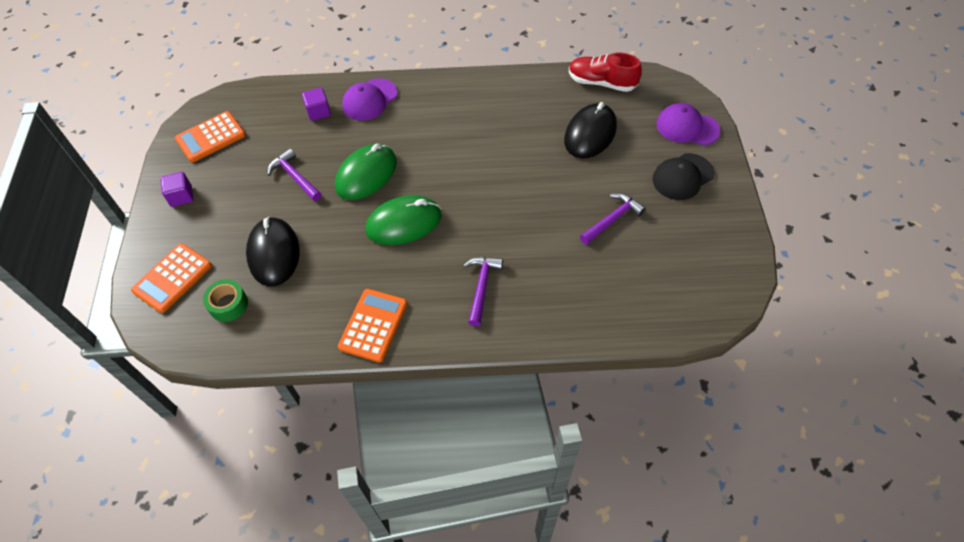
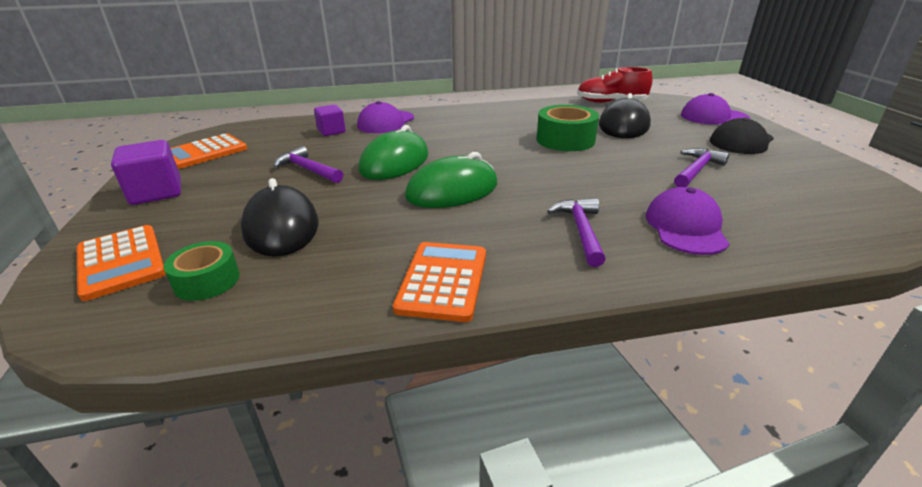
camera: 10 degrees left, 25 degrees down
(172, 278) = (121, 262): orange calculator -> orange calculator turned 60 degrees counterclockwise
(181, 196) = (156, 192): purple cube -> purple cube, size x1.52
(524, 154) = (565, 140): none -> green tape
(558, 293) = (685, 227): none -> purple cap

